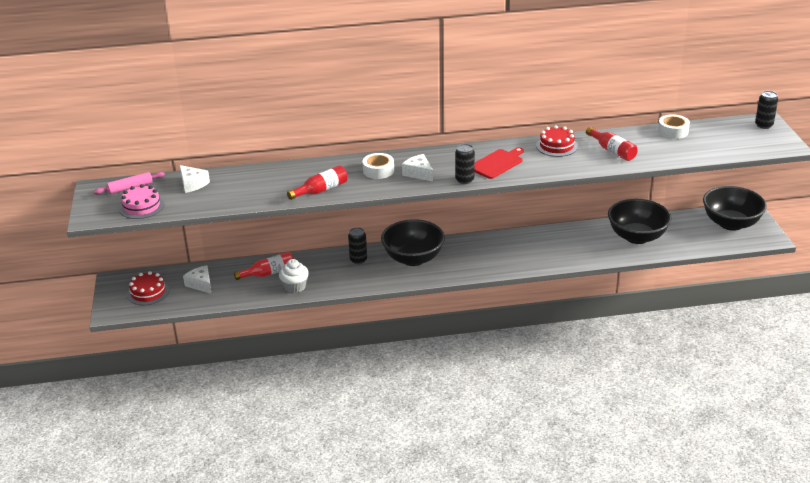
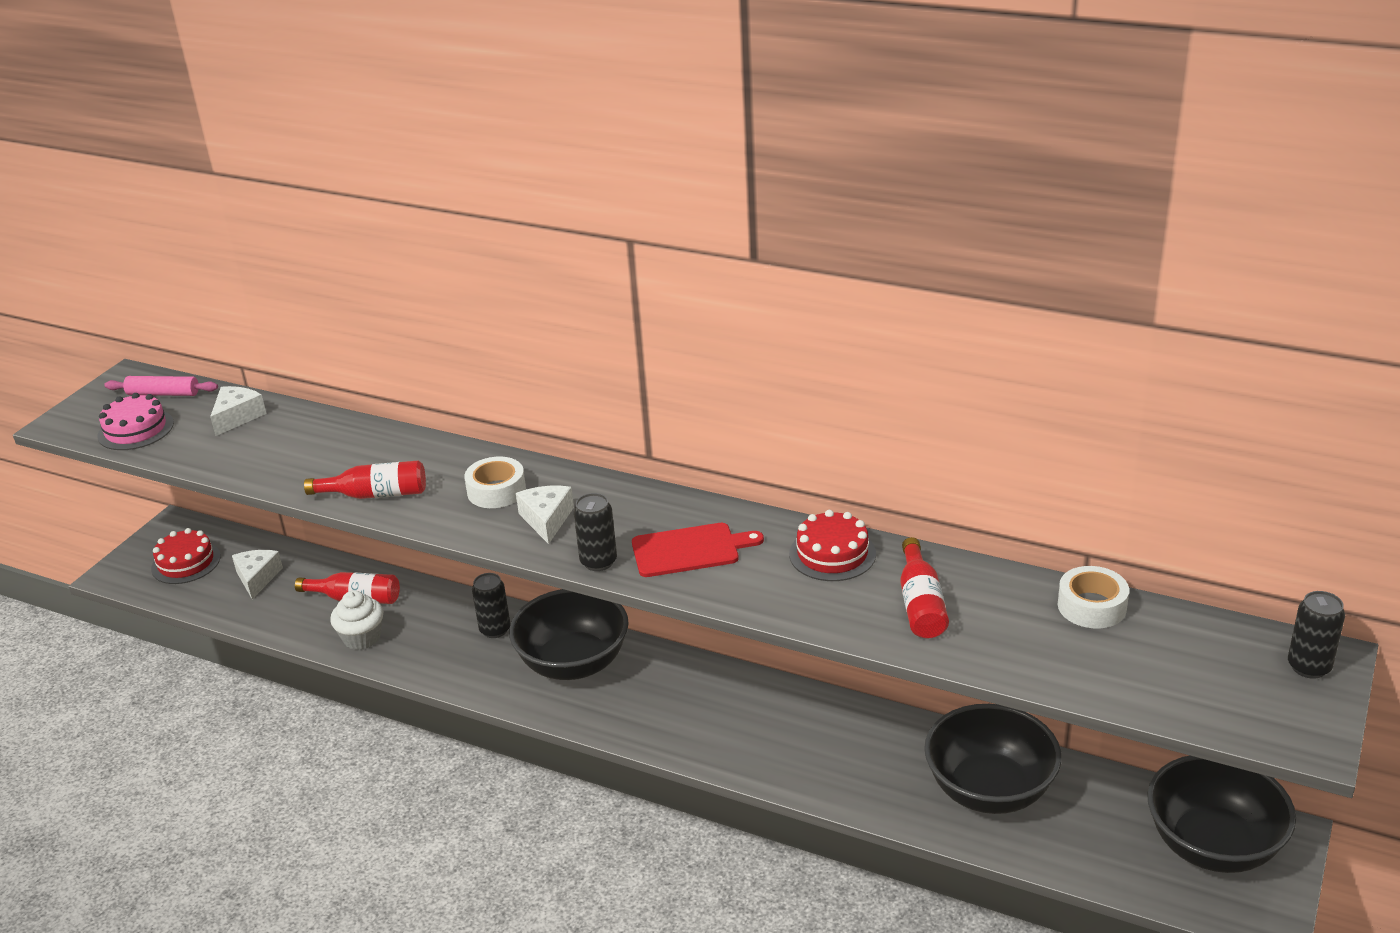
camera: 35 degrees right, 0 degrees up
(192, 184) = (237, 417): white cheese -> white cheese turned 150 degrees counterclockwise

